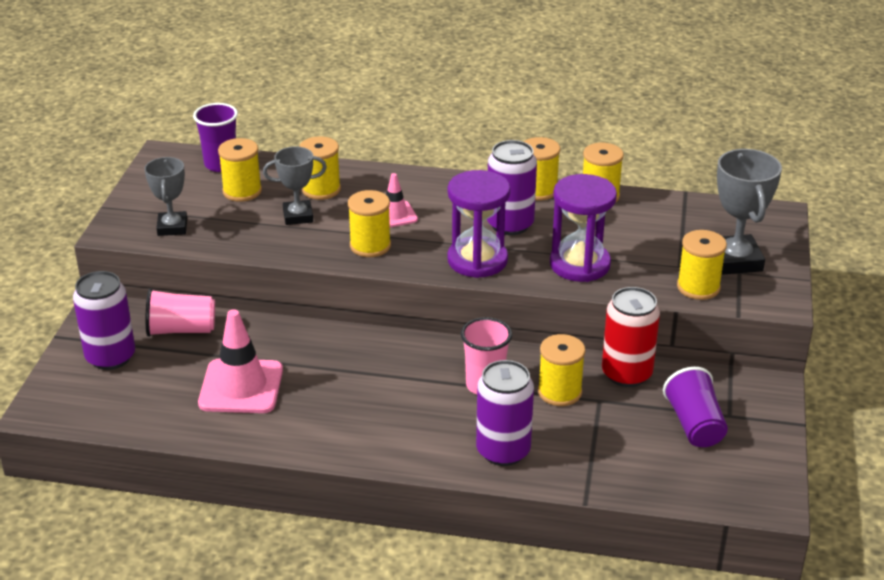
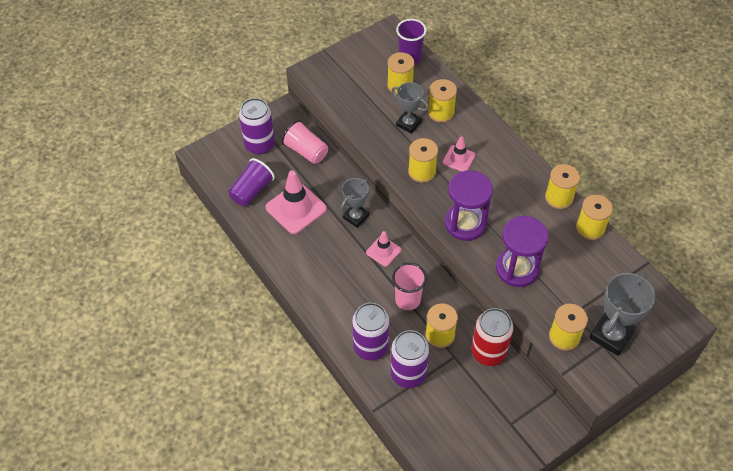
camera: 45 degrees right, 20 degrees up
(172, 227) = (341, 88): grey trophy -> grey trophy (356, 217)
(399, 362) = (383, 251): none -> pink traffic cone
(510, 224) = (512, 211): purple can -> purple can (408, 374)
(694, 425) = (484, 414): purple cup -> purple cup (252, 191)

